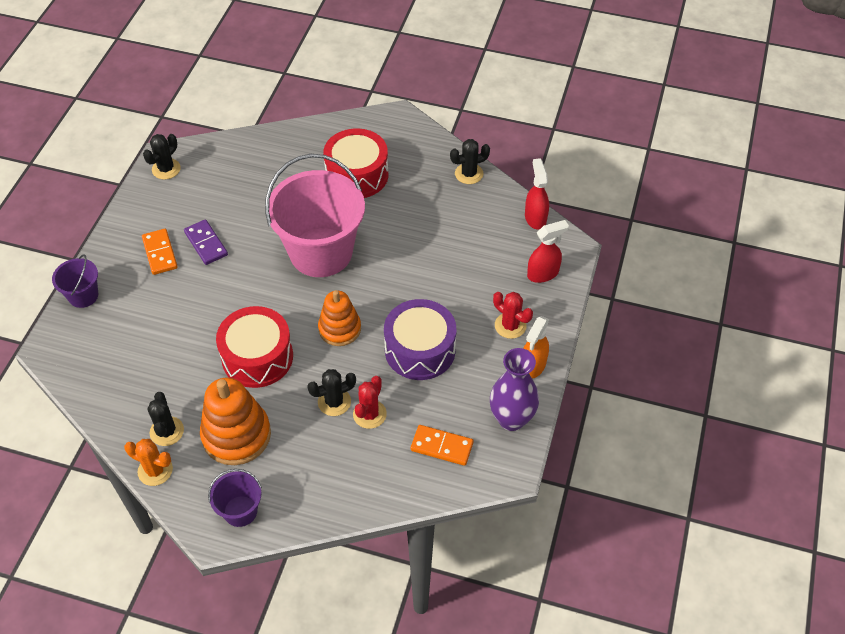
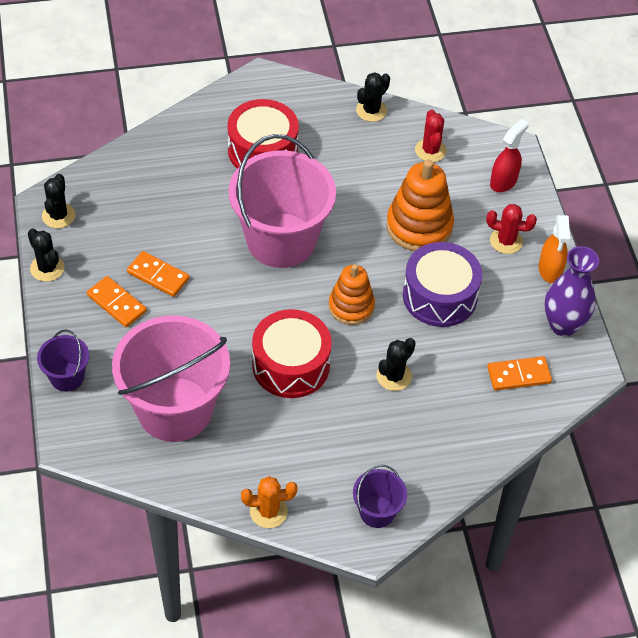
camera: 30 degrees left, 0 degrees up
(143, 355) = (175, 409): none -> pink bucket
(167, 431) = (253, 471): black cactus -> black cactus (47, 268)
(206, 244) = (158, 276): purple domino -> orange domino
(236, 435) = (323, 445): orange stacking toy -> orange stacking toy (419, 226)
(369, 414) = (434, 374): red cactus -> red cactus (430, 150)
(535, 218) = (462, 131): red spray bottle -> none

